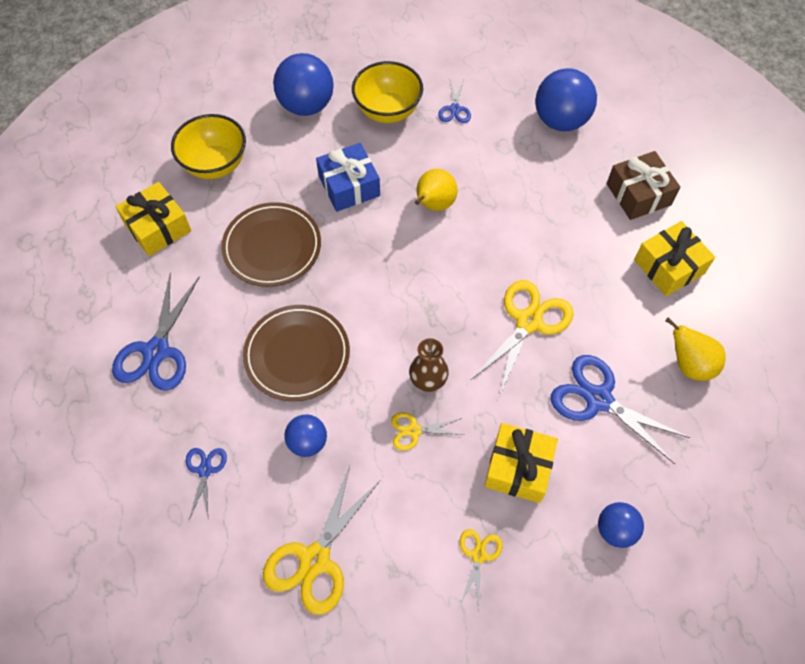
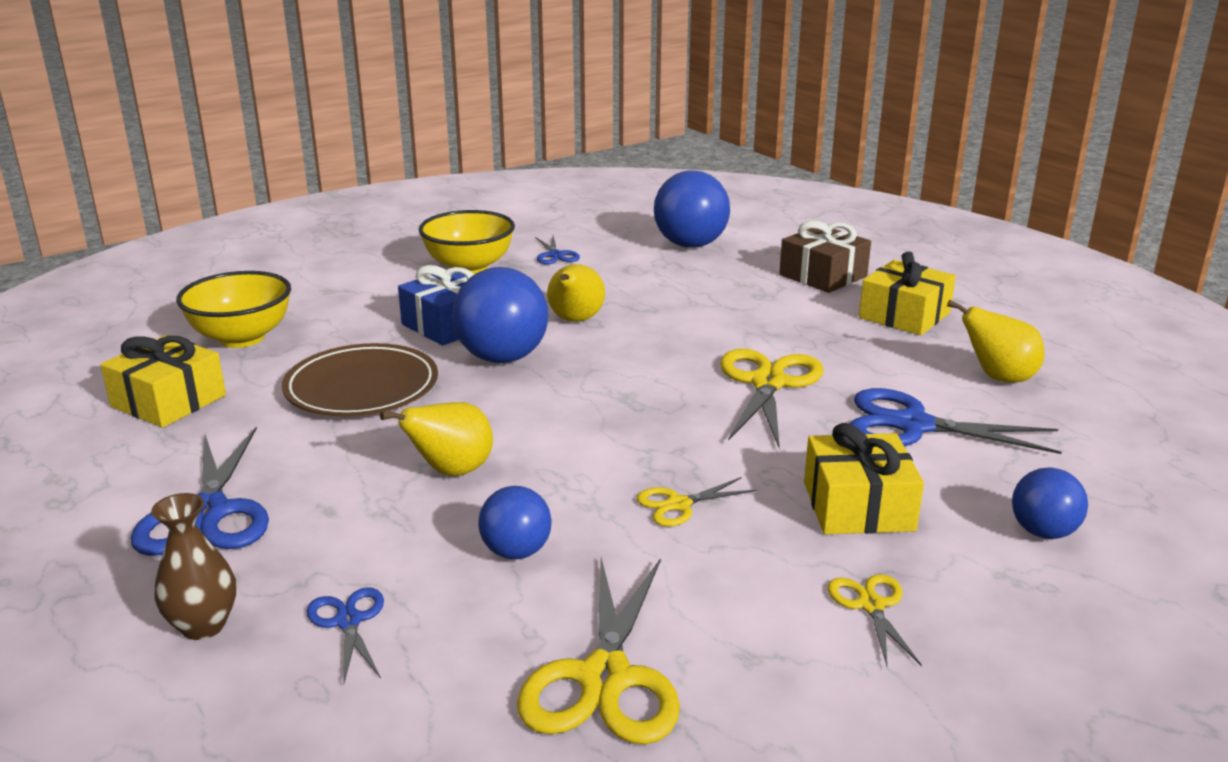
camera: 20 degrees left, 35 degrees down
(297, 355) = (451, 472): brown plate -> yellow pear
(306, 105) = (356, 279): blue ball -> blue ball (502, 358)
(428, 381) = (667, 456): brown vase -> brown vase (203, 626)

